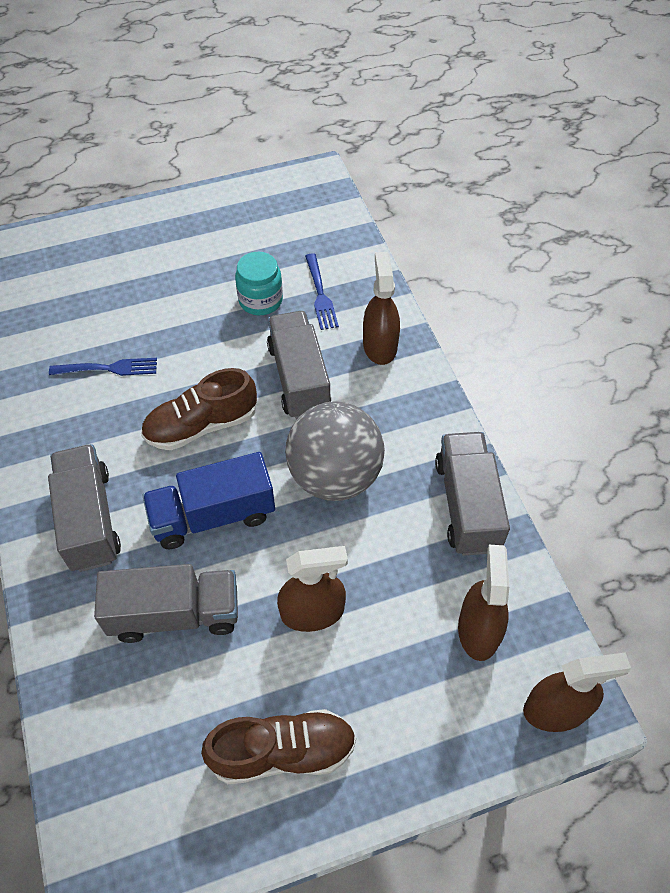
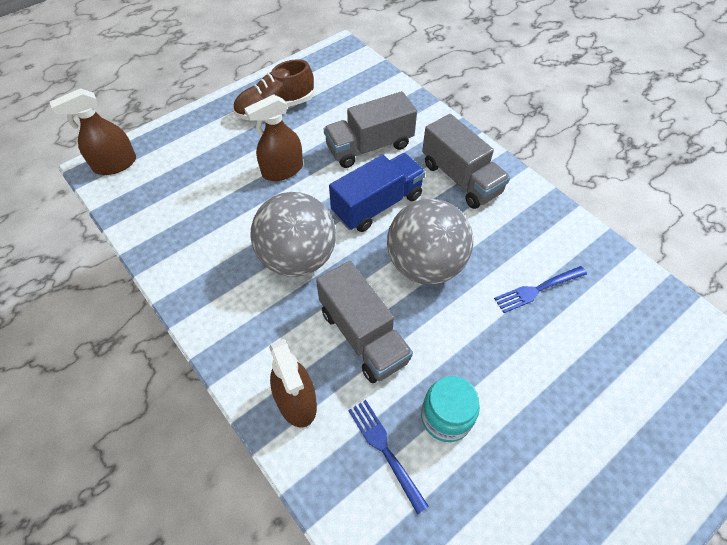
camera: 160 degrees right, 0 degrees up
(201, 425) = (425, 265): brown shoe -> grey ball
(467, 505) = (184, 267): grey truck -> none
(478, 630) = (168, 190): brown spray bottle -> none

